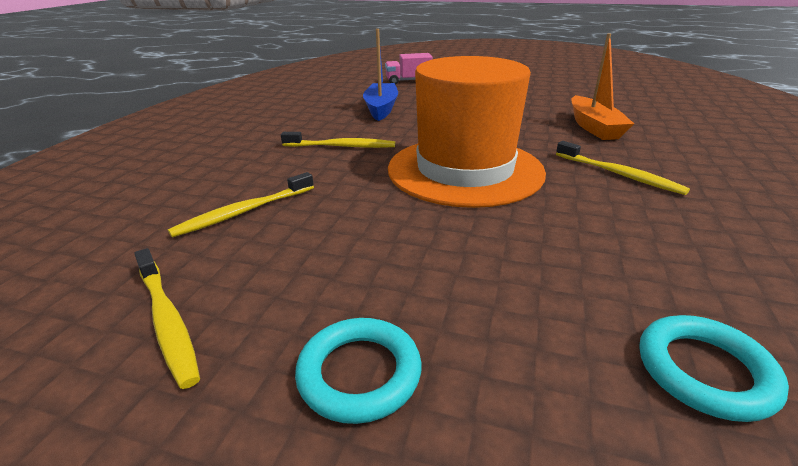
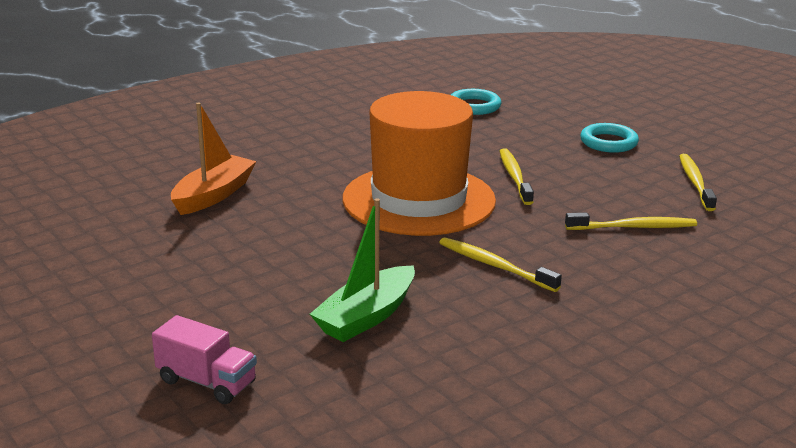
camera: 145 degrees left, 5 degrees down
(381, 108) = (366, 316): blue boat -> green boat
(618, 174) = (316, 159): yellow toothbrush -> yellow toothbrush (515, 177)

